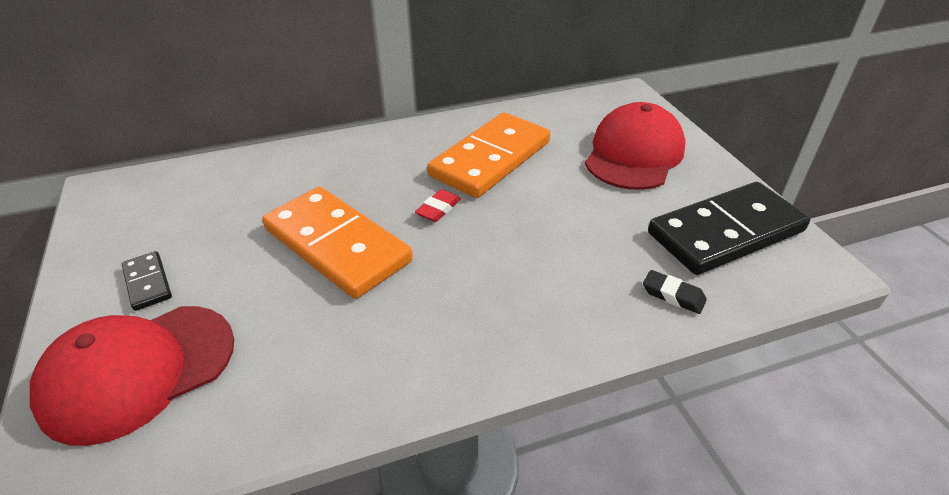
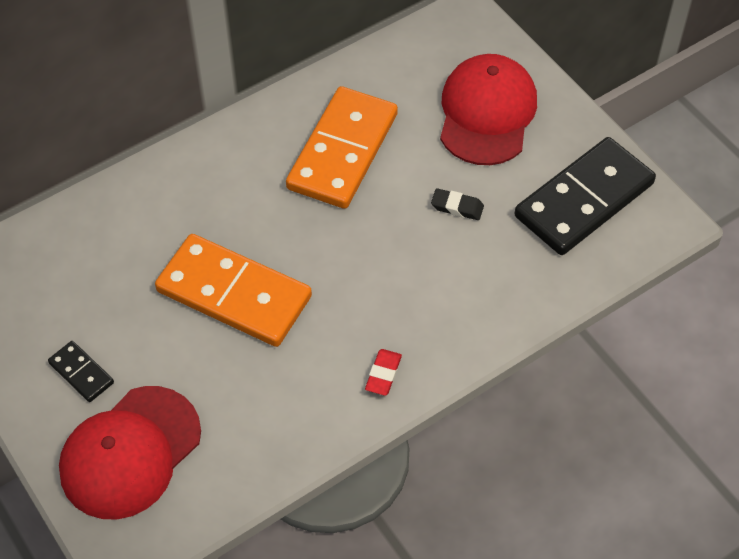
camera: 15 degrees left, 15 degrees up
(438, 209) = (312, 230): red eraser -> red eraser (383, 374)
(673, 295) = (545, 280): black eraser -> black eraser (457, 207)

